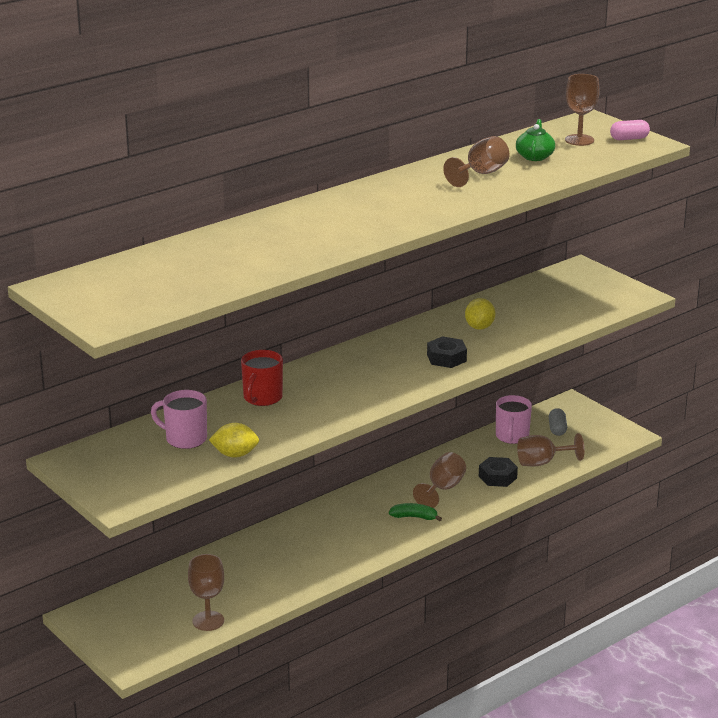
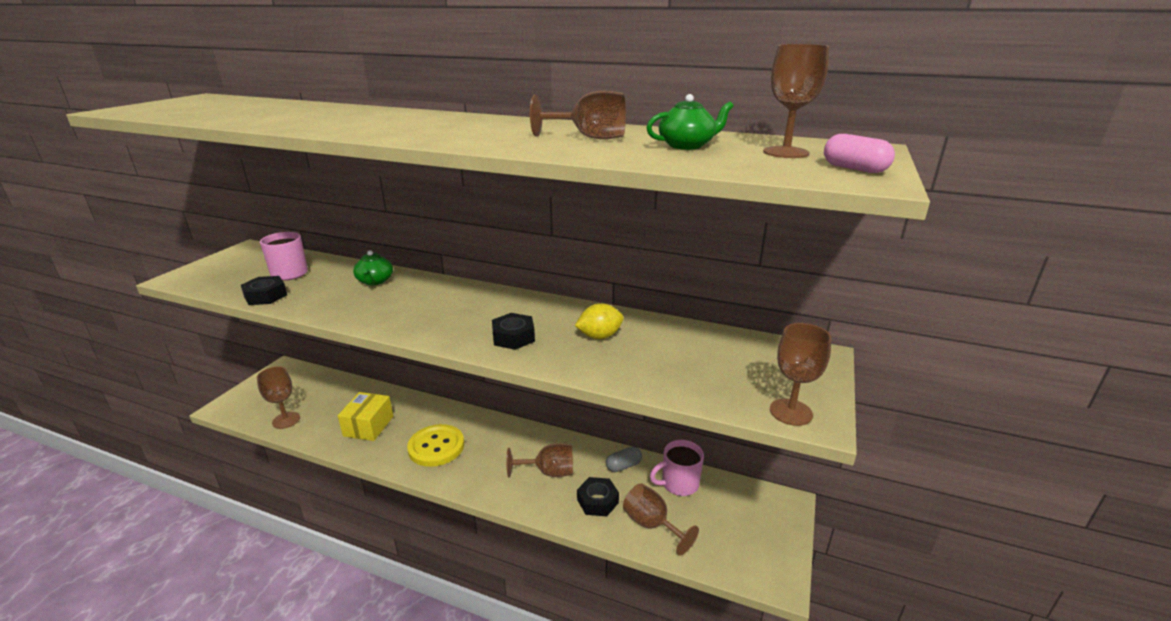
camera: 60 degrees right, 0 degrees up
(235, 454) = (266, 296): yellow lemon -> black nut
(262, 398) = (375, 281): red mug -> green teapot
(275, 570) = (368, 426): none -> yellow box
(350, 537) = (436, 447): none -> yellow button
(414, 517) = (489, 472): green banana -> none
(557, 429) = (726, 512): grey capsule -> grey capsule (623, 466)
(627, 299) = (790, 412): none -> brown goblet

